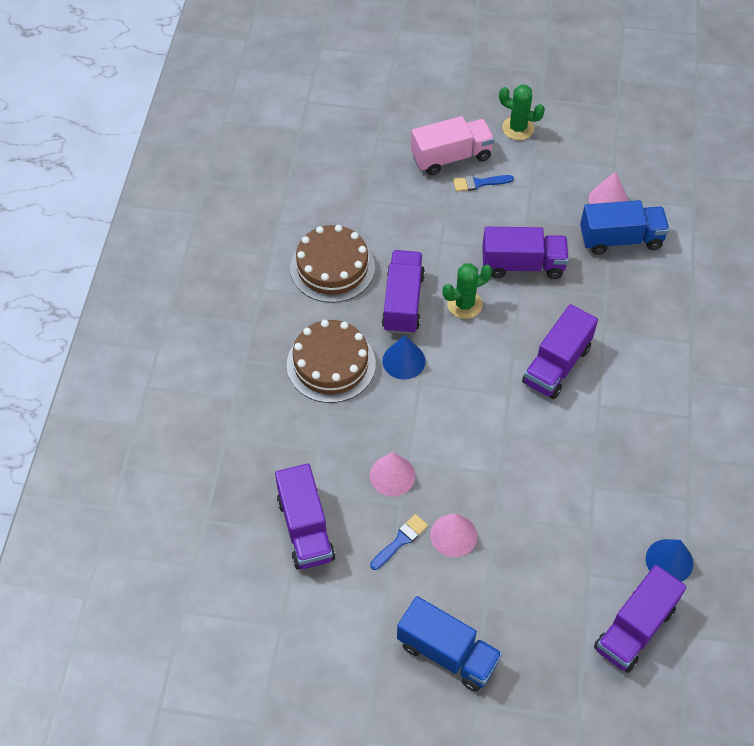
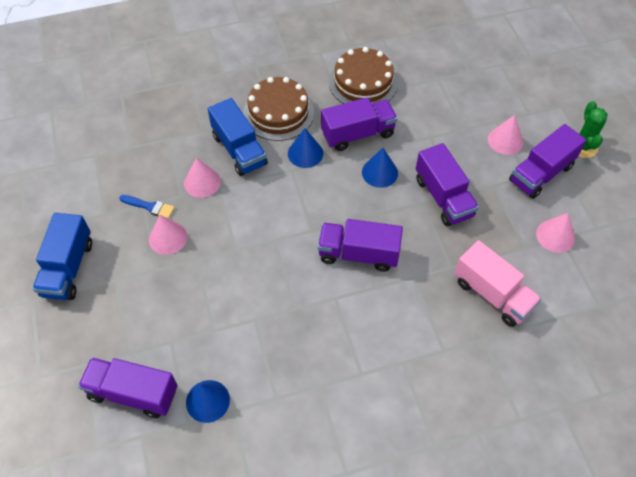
camera: 65 degrees right, 0 degrees up
(305, 528) = (137, 149): purple truck -> purple truck (541, 173)
(451, 157) = (518, 114): pink truck -> pink truck (492, 294)
(464, 304) = (379, 172): green cactus -> blue cone
(479, 183) = (505, 140): blue brush -> pink cone
(620, 239) = (519, 259): blue truck -> blue truck (239, 150)

